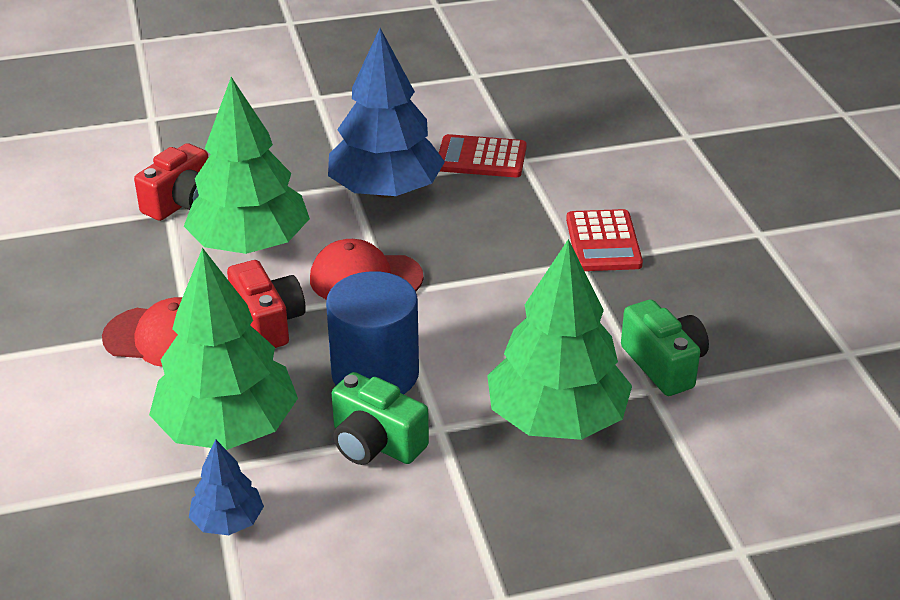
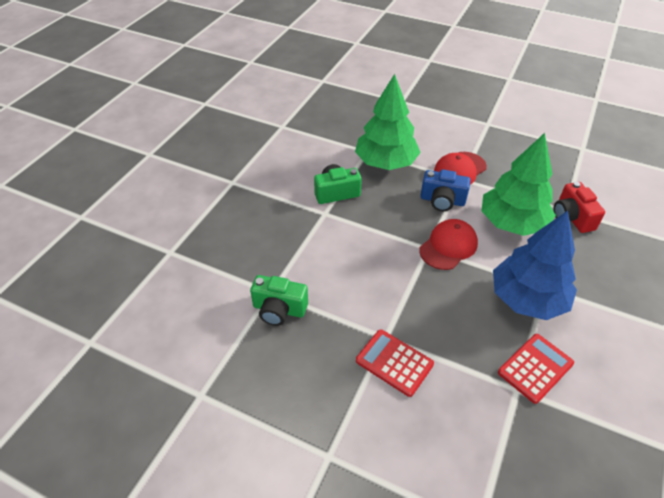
camera: 130 degrees right, 10 degrees up
(228, 521) = (339, 144): blue tree -> none
(268, 322) = (442, 200): red camera -> blue camera
(375, 374) = (376, 213): blue cylinder -> none
(556, 419) = (290, 248): green tree -> none

